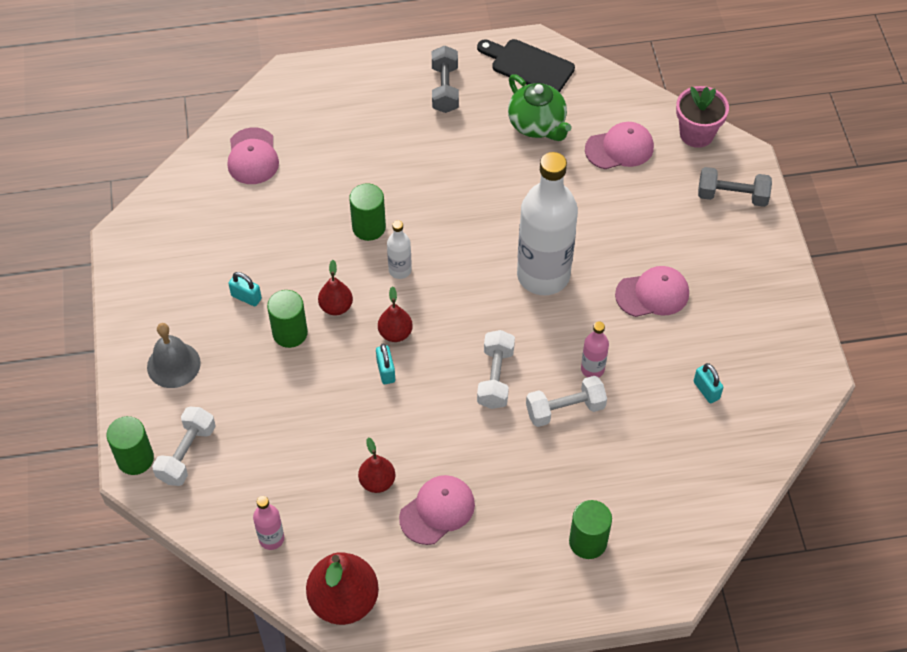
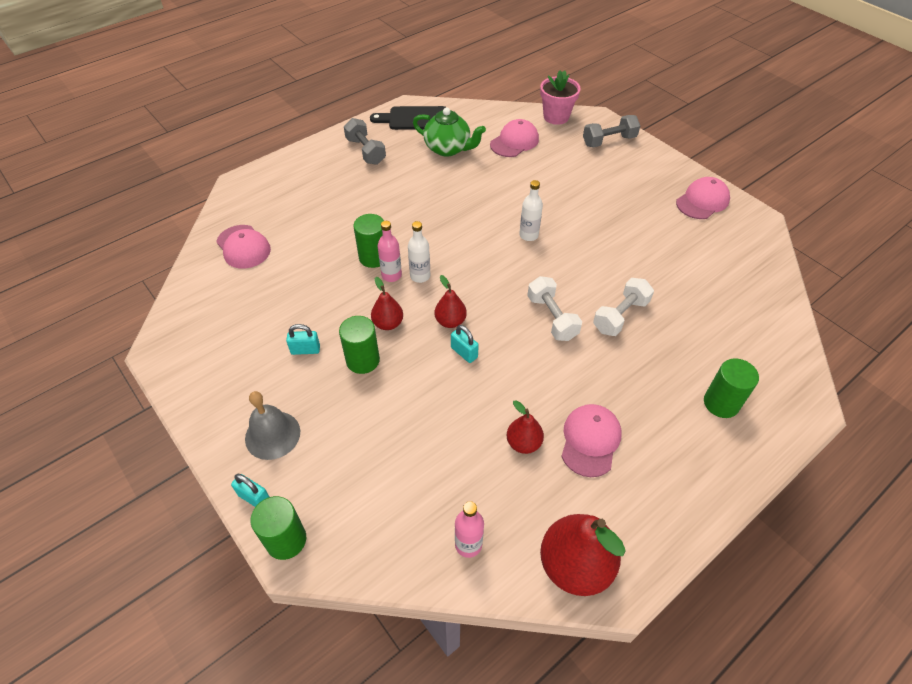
camera: 30 degrees left, 5 degrees down
(186, 454) = (335, 508): white dumbbell -> none
(543, 275) = (528, 235): white bottle -> white bottle, size x0.43
(592, 369) = (615, 280): pink bottle -> pink bottle (391, 275)
(652, 294) = (612, 215): pink cap -> pink cap (702, 201)
(706, 390) = (701, 258): turquoise padlock -> turquoise padlock (254, 498)

